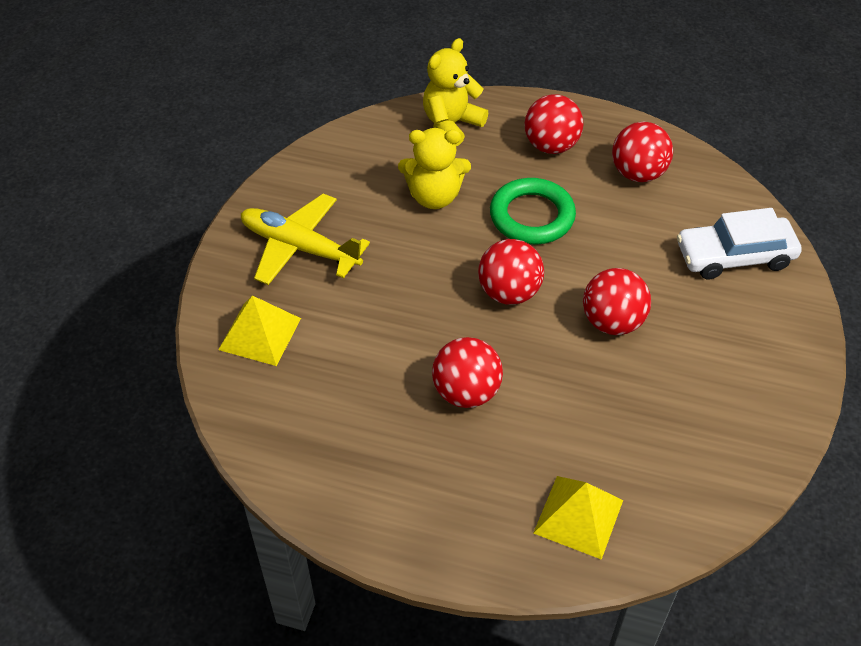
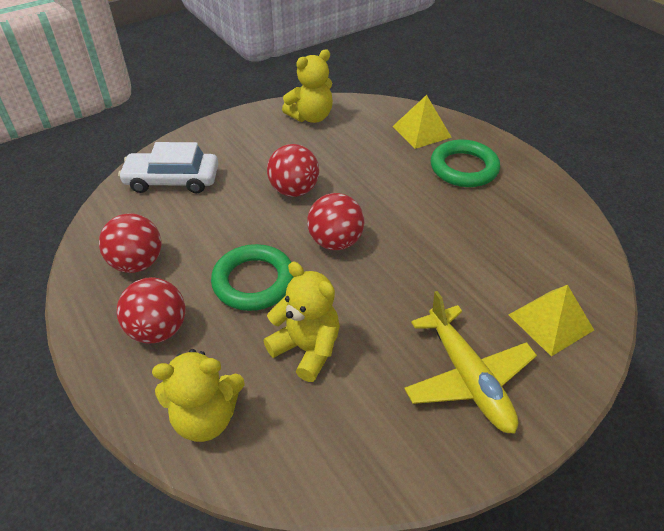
camera: 140 degrees left, 5 degrees down
(466, 392) = (426, 206): red ball -> none
(472, 482) = (464, 168): none -> green ring
(732, 443) = (311, 117): none -> yellow teddy bear
(734, 256) = (172, 180): white car -> white car turned 150 degrees clockwise

